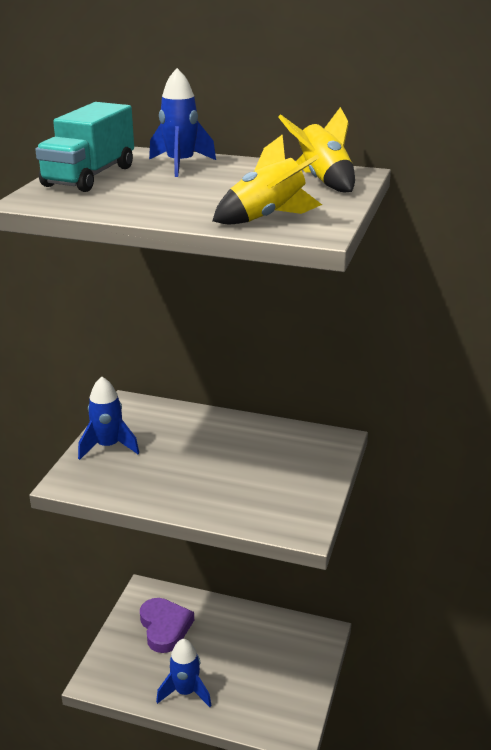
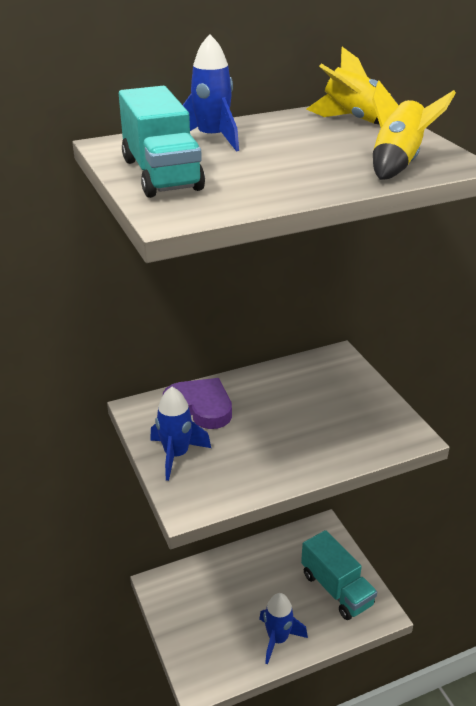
camera: 40 degrees left, 5 degrees up
(165, 627) = (206, 601): purple heart -> purple heart (200, 407)
(277, 688) = (336, 589): none -> turquoise truck

